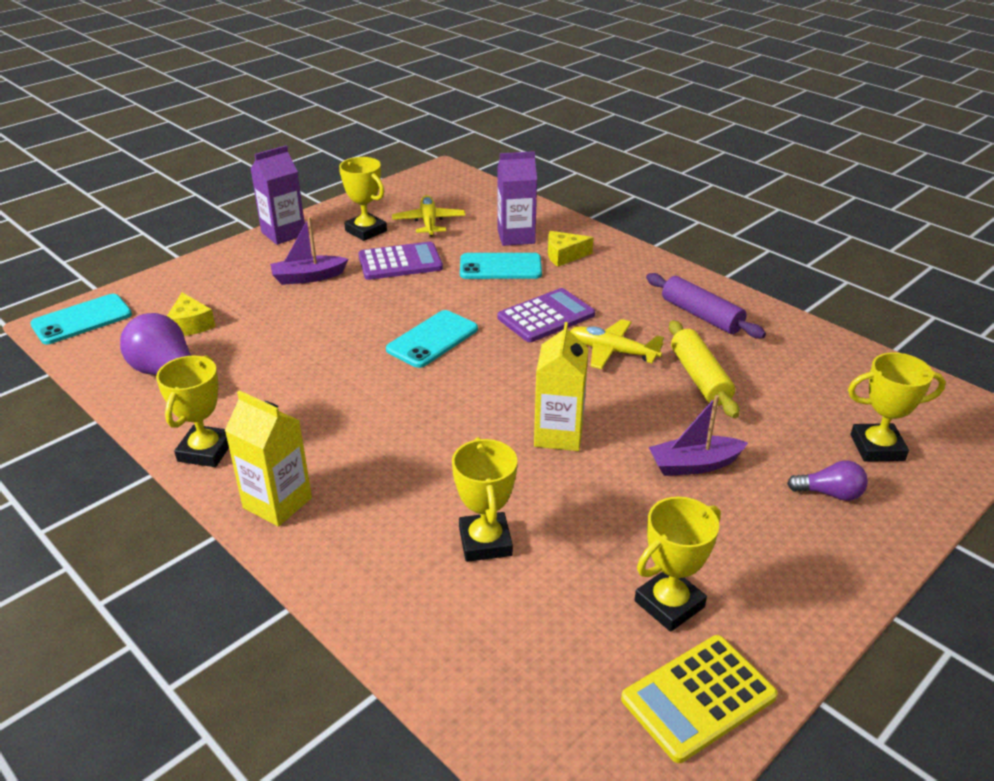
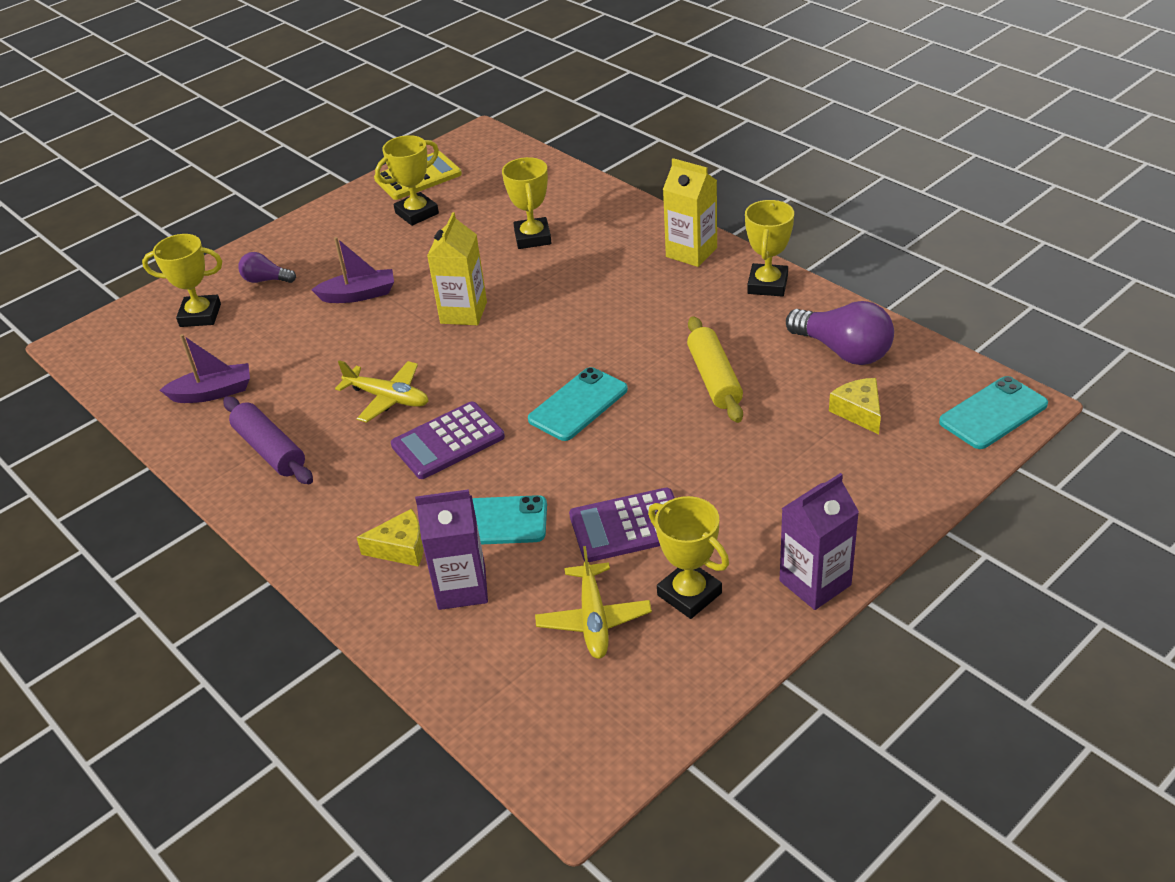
camera: 175 degrees left, 5 degrees up
(308, 277) = (746, 493): purple boat -> purple boat (213, 392)
(699, 378) = (313, 372): yellow rolling pin -> yellow rolling pin (714, 379)

